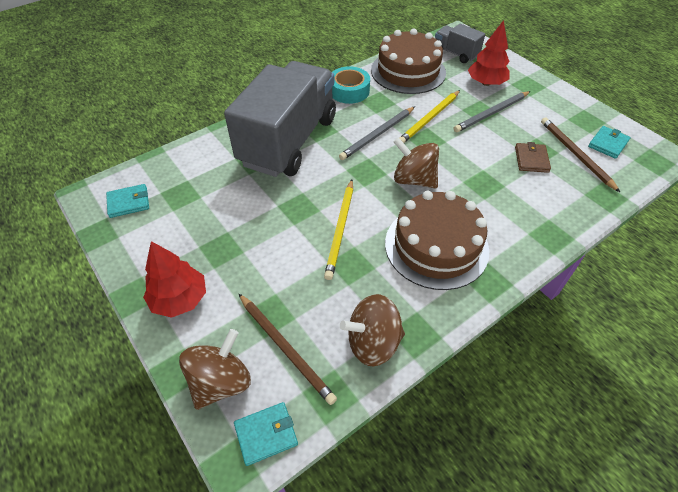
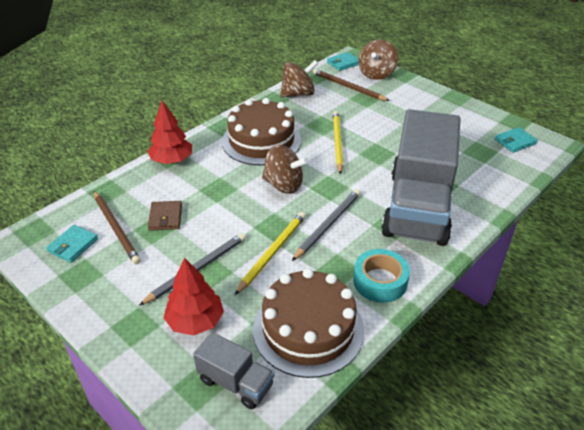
camera: 170 degrees right, 10 degrees down
(179, 299) = (425, 98): red tree -> red tree (172, 160)

